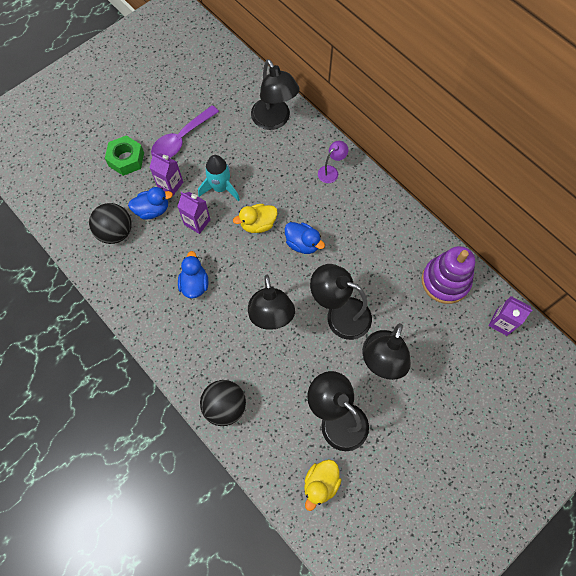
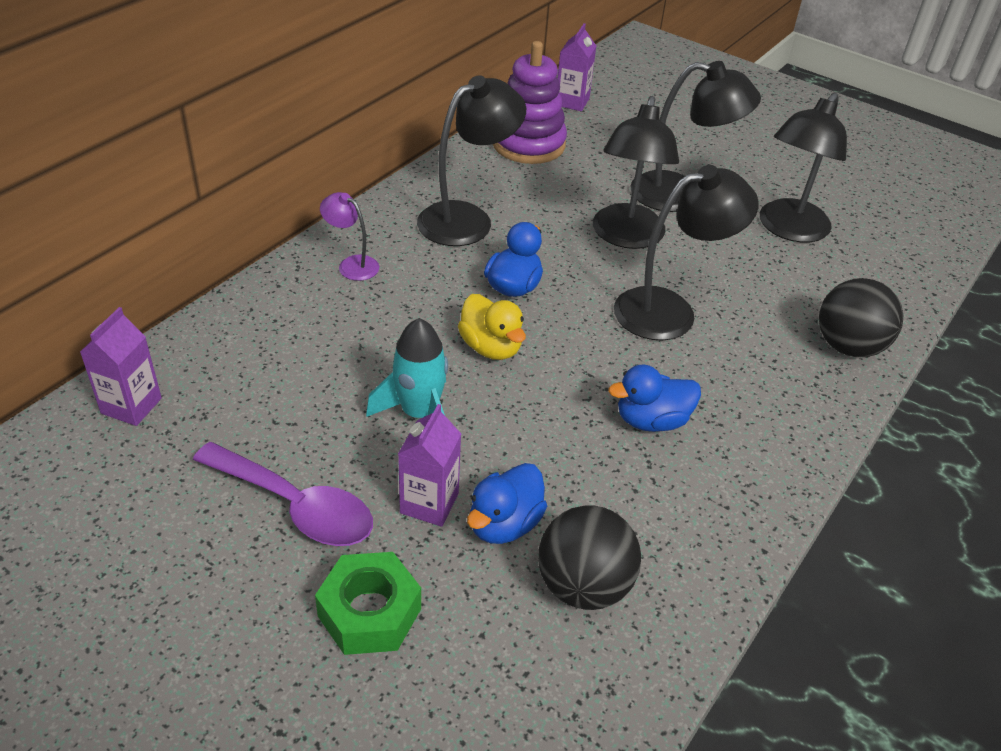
camera: 105 degrees left, 25 degrees down
(152, 210) = (504, 524): blue duck -> blue duck turned 120 degrees counterclockwise
(197, 222) = (512, 439): purple carton -> purple carton (131, 406)
(274, 120) = (233, 352): black lamp -> black lamp (467, 218)
(320, 483) = (886, 238): yellow duck -> none

